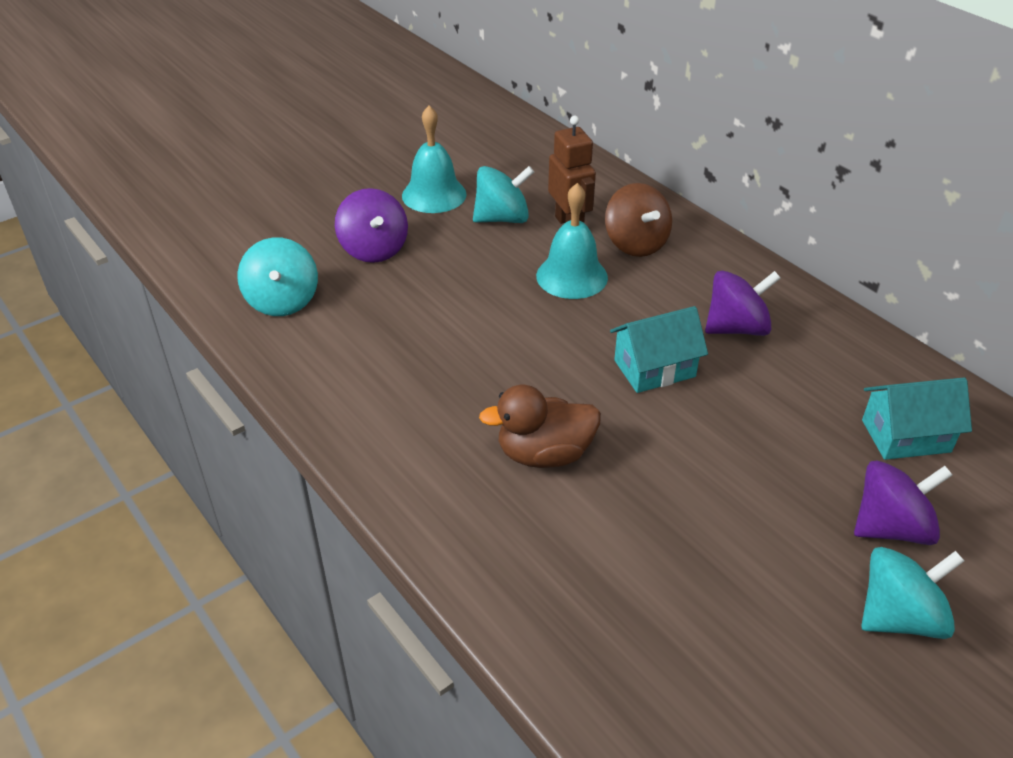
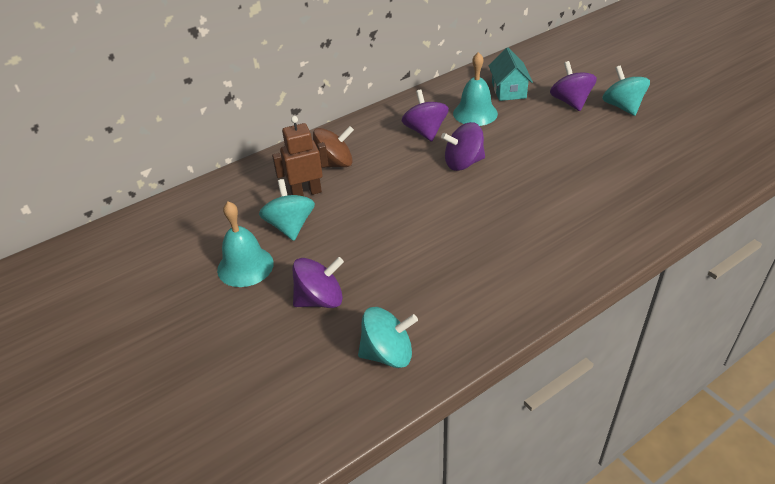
camera: 85 degrees left, 0 degrees up
(544, 454) = (543, 207): brown duck -> none
(572, 276) = (368, 193): turquoise bell -> turquoise bell (475, 113)
(654, 368) = (463, 163): turquoise house -> purple spinning top

